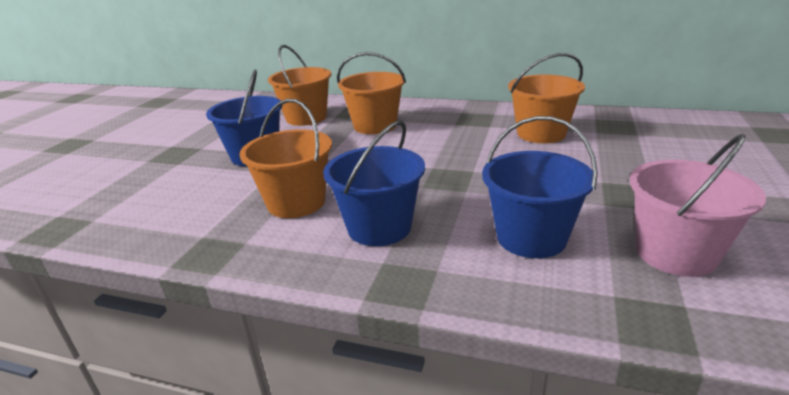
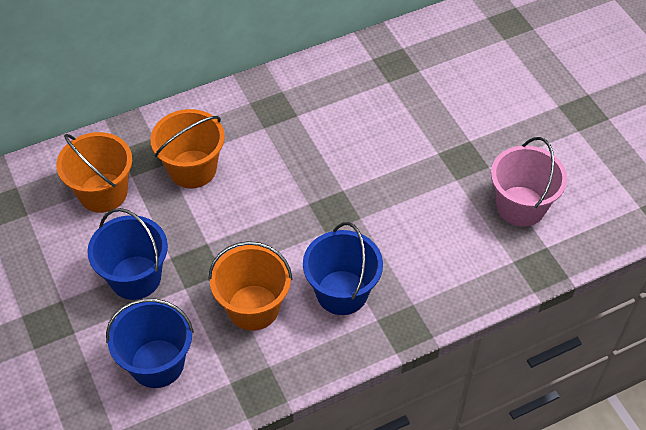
camera: 45 degrees left, 25 degrees up
(531, 237) = (440, 241): blue bucket -> blue bucket (157, 363)
(541, 133) = (349, 107): orange bucket -> none

